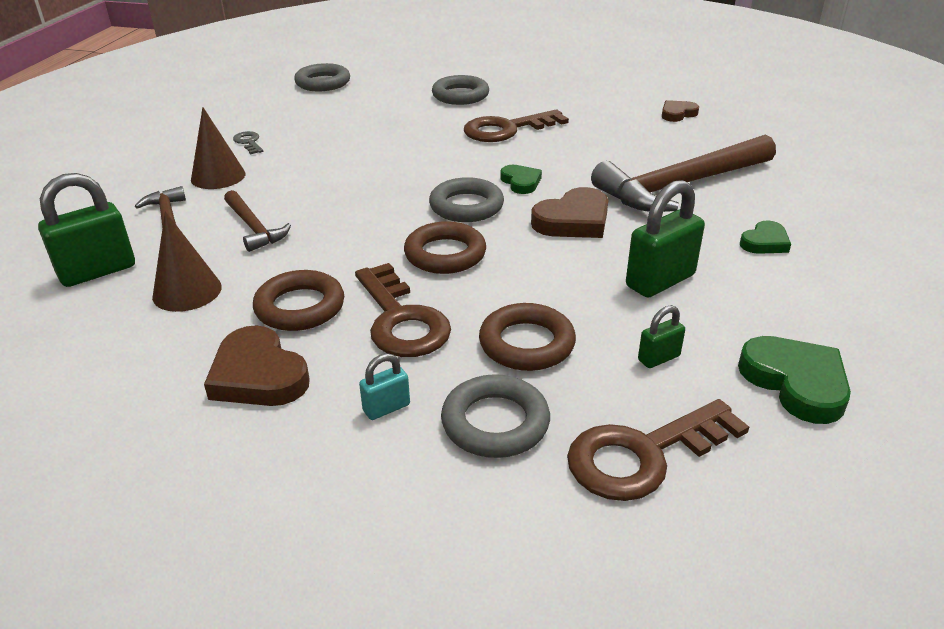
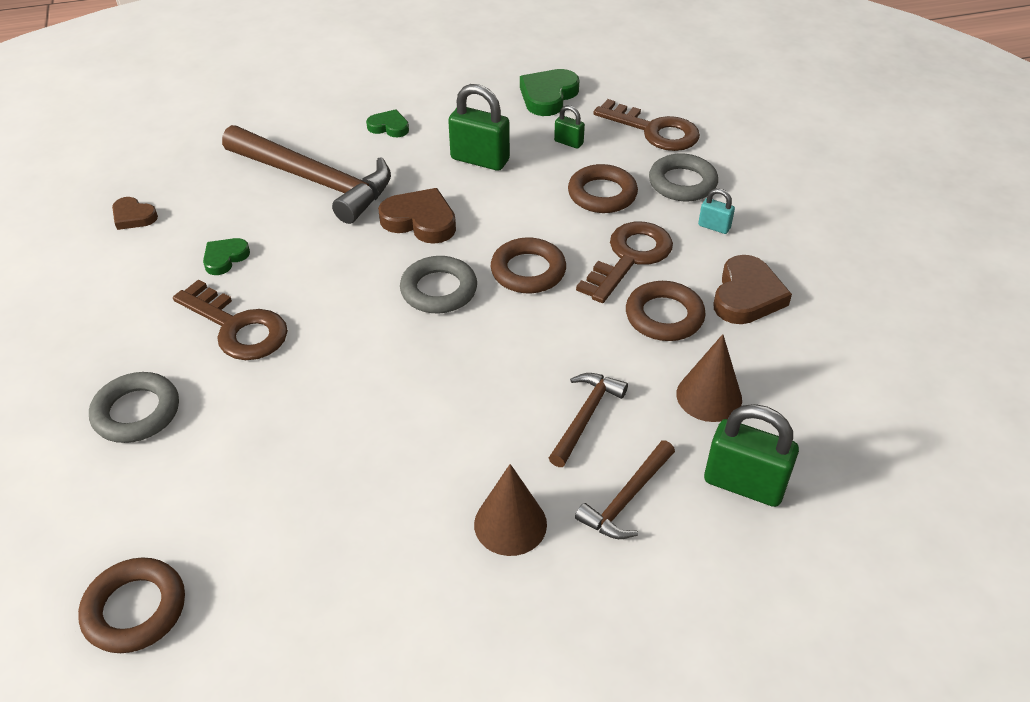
camera: 120 degrees left, 10 degrees up
(249, 142) = (403, 558): grey key -> none
(323, 83) = (135, 609): grey ring -> brown ring
(521, 182) = (366, 273): green heart -> green heart (225, 258)

